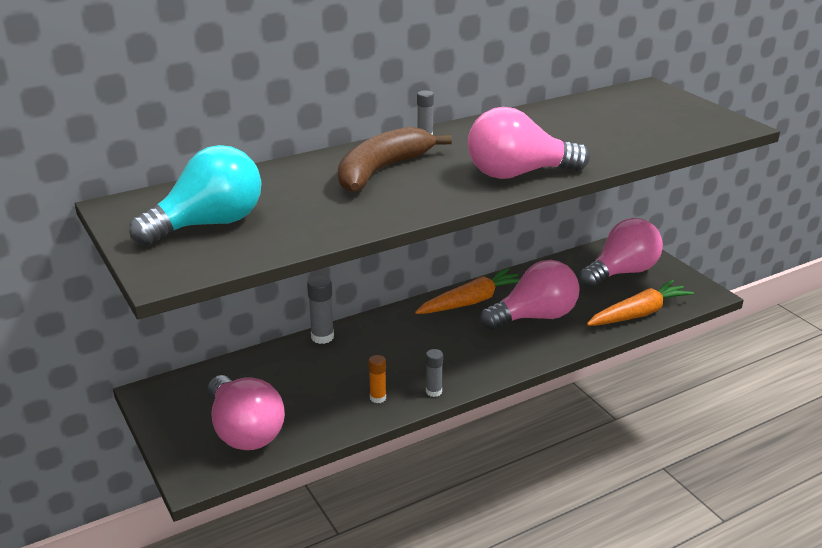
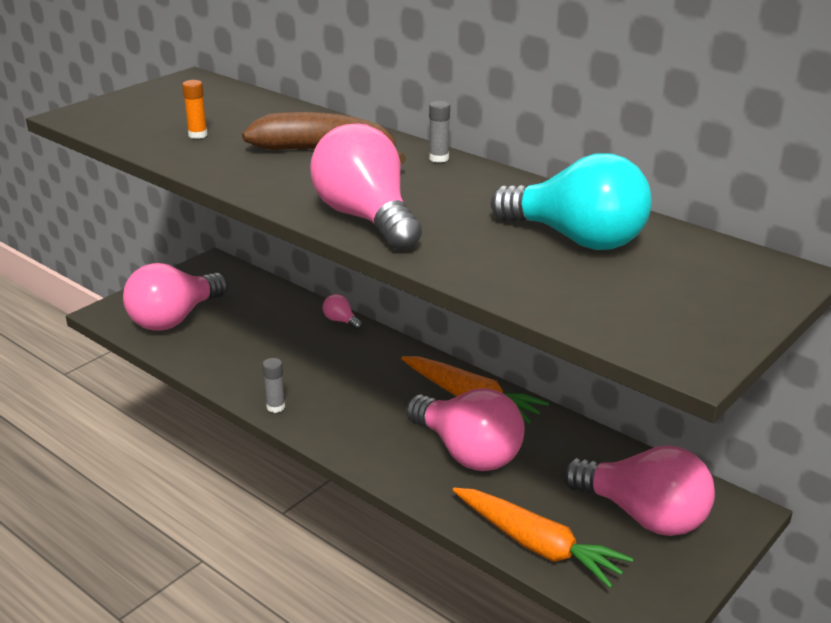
camera: 70 degrees right, 0 degrees up
(208, 224) = (170, 111): turquoise light bulb -> turquoise light bulb (576, 239)
(322, 337) = (341, 321): grey glue stick -> pink light bulb
(378, 398) = (251, 375): orange glue stick -> orange glue stick (198, 135)

